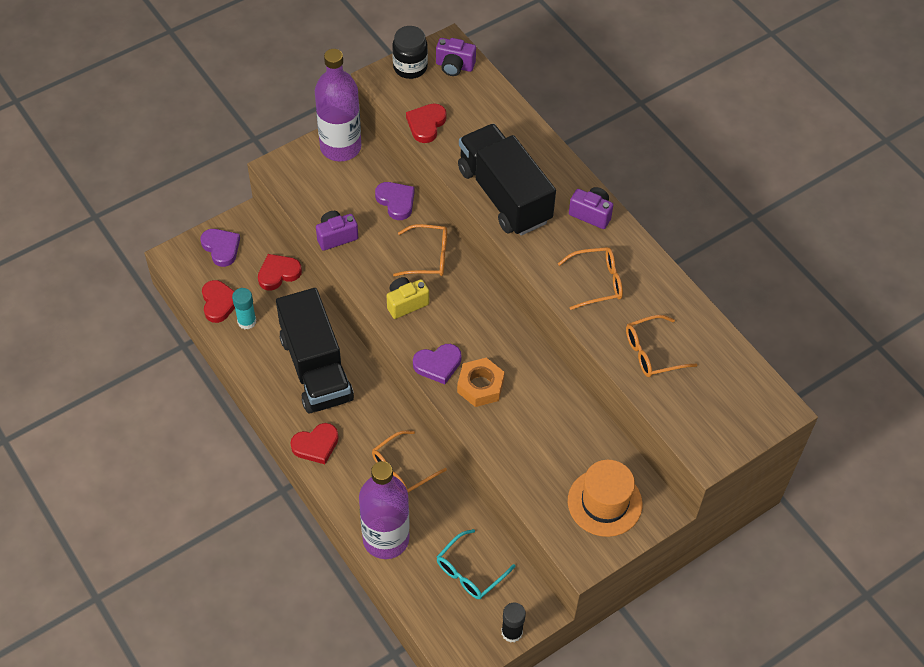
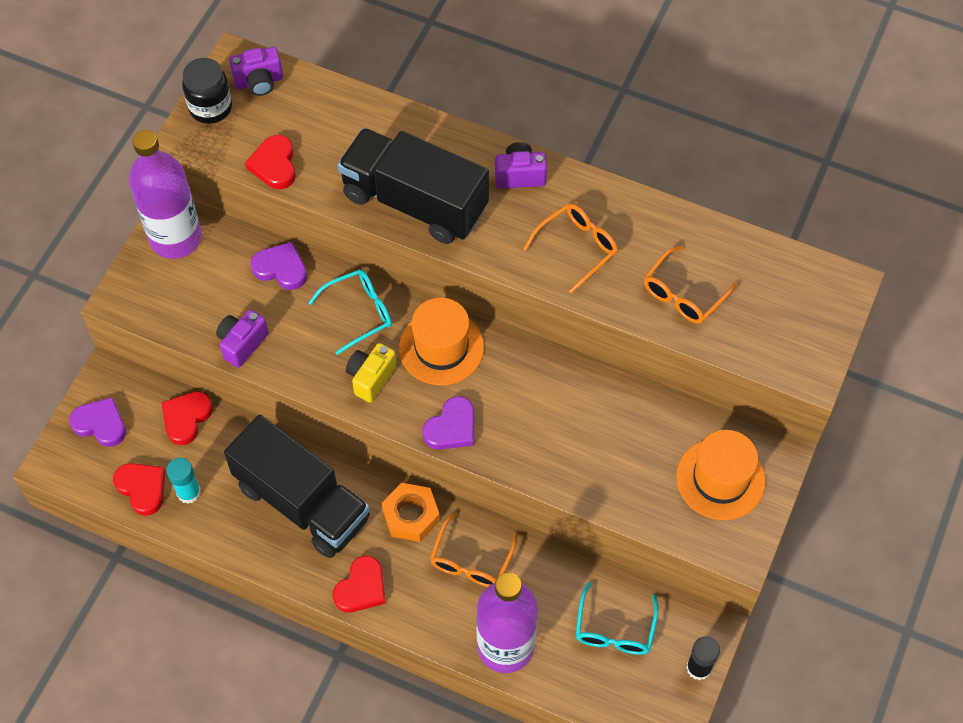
camera: 30 degrees left, 5 degrees up
(428, 257) = (359, 313): orange glasses -> turquoise glasses
(468, 309) = (441, 347): none -> orange hat
(480, 386) = (512, 426): orange nut -> orange nut (411, 515)

